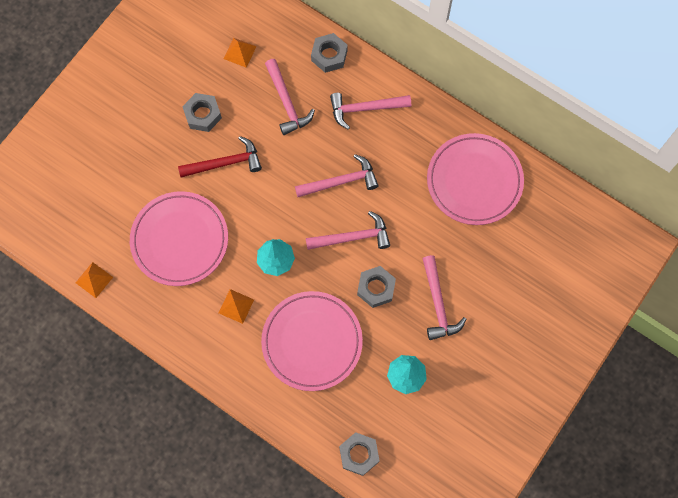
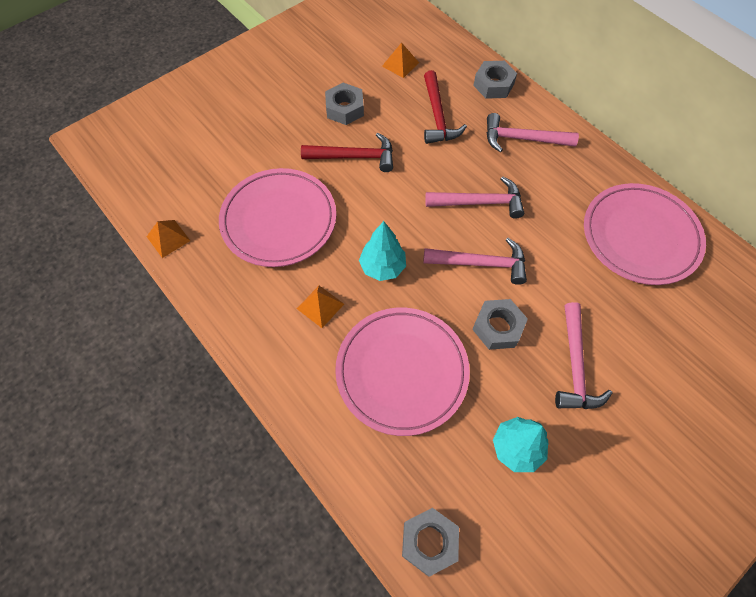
camera: 15 degrees right, 10 degrees down
(287, 102) = (437, 116): pink hammer -> red hammer

